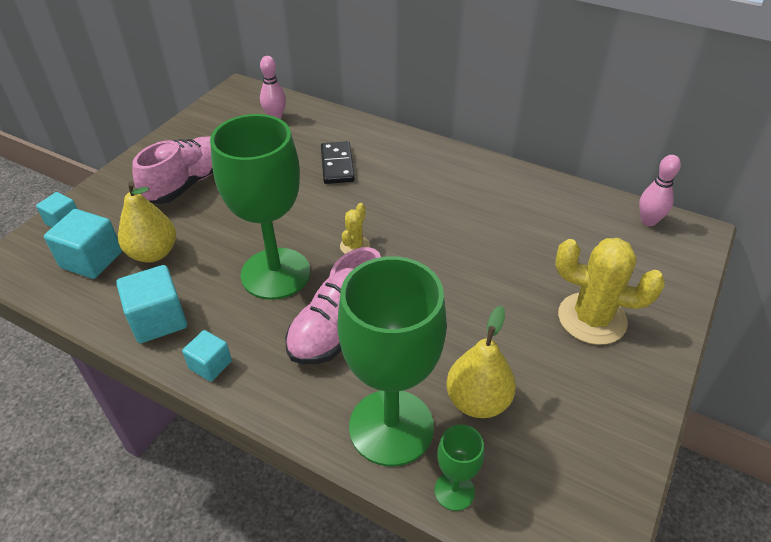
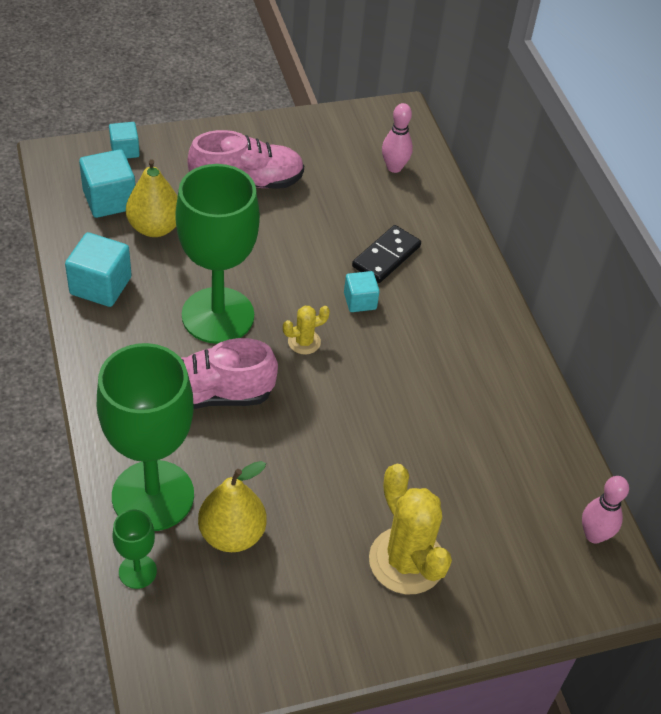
camera: 40 degrees right, 5 degrees up
(210, 365) = (95, 348): turquoise cube -> turquoise cube (360, 301)

